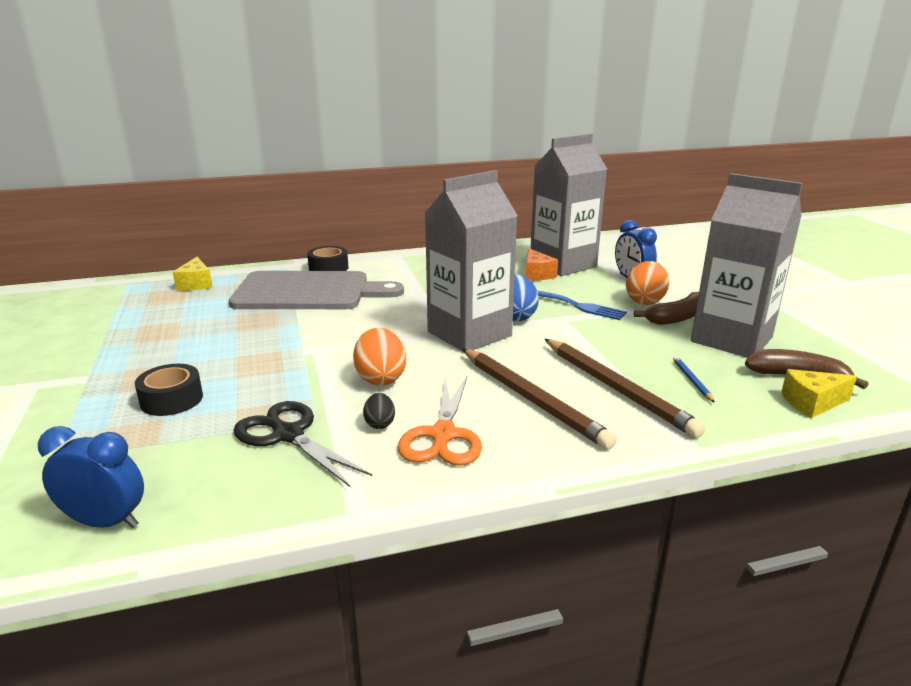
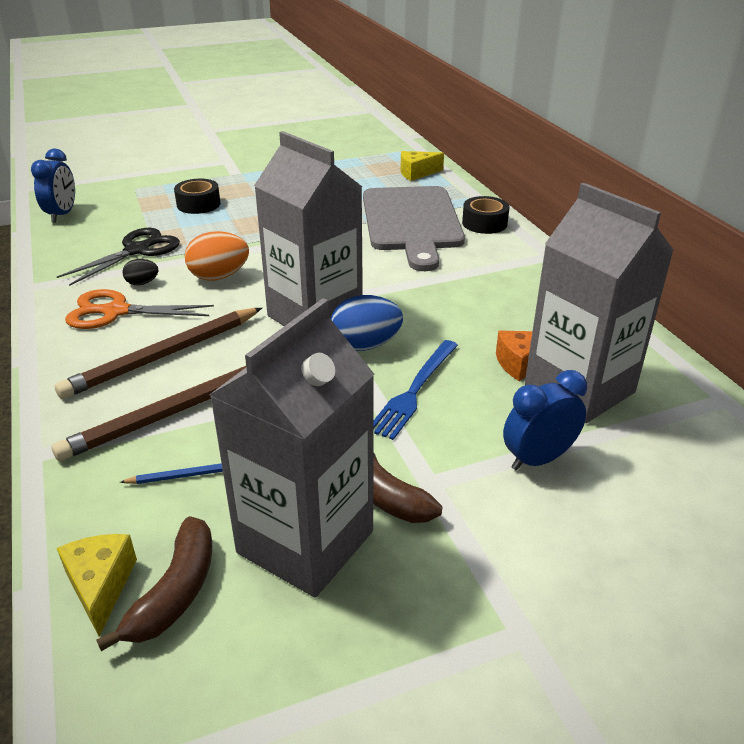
camera: 85 degrees right, 10 degrees up
(645, 301) = (443, 464): orange egg -> none

